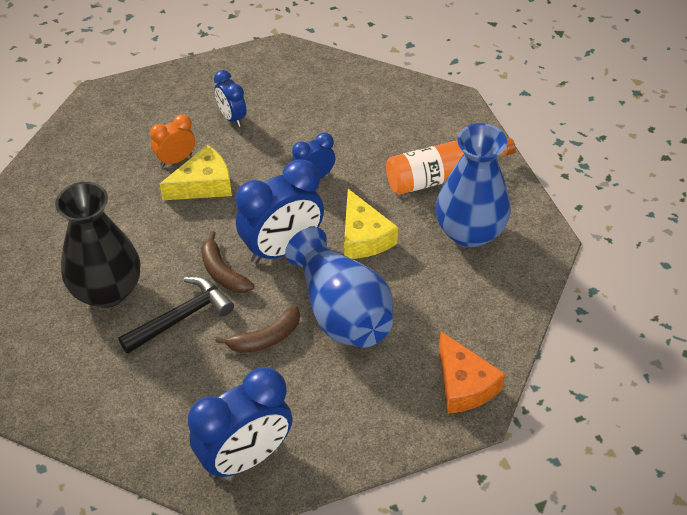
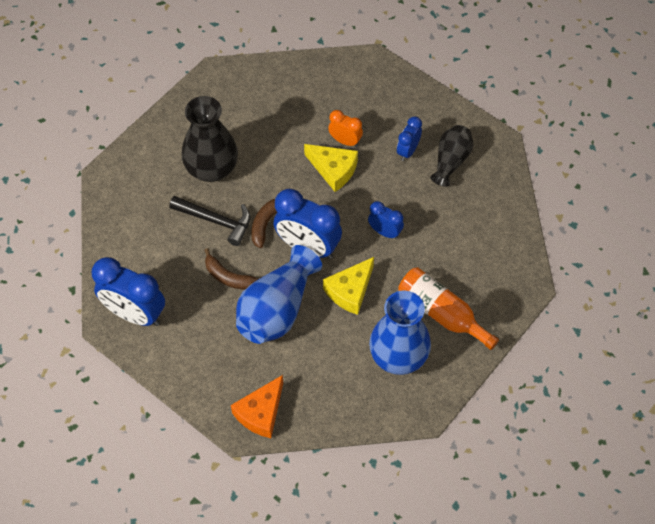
camera: 60 degrees right, 10 degrees up
(271, 92) = (451, 161): none -> black vase

